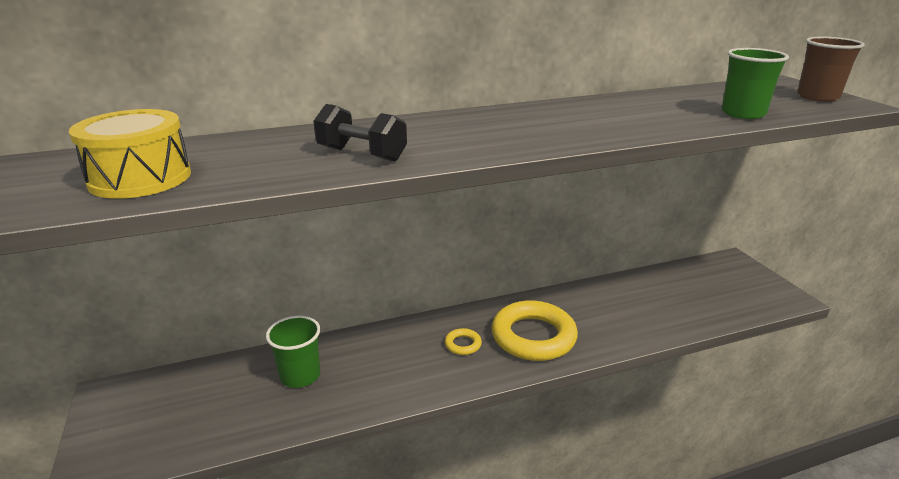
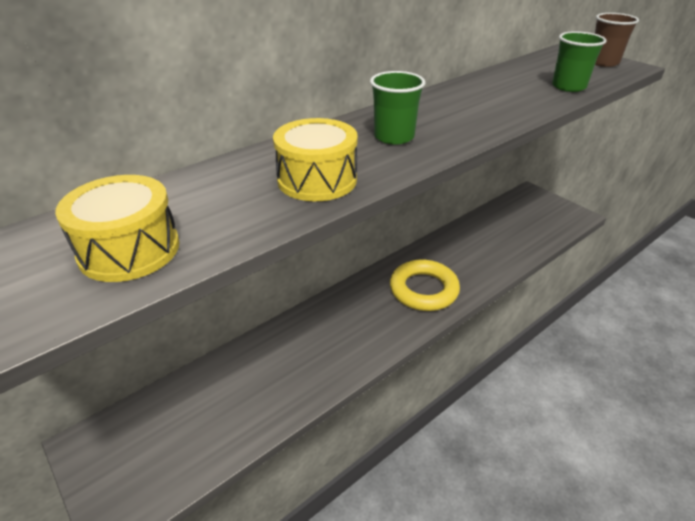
camera: 20 degrees left, 10 degrees up
(300, 375) = (256, 374): green cup -> green cup (394, 137)
(361, 154) = (317, 180): black dumbbell -> yellow drum
(463, 344) = (374, 310): yellow ring -> none

